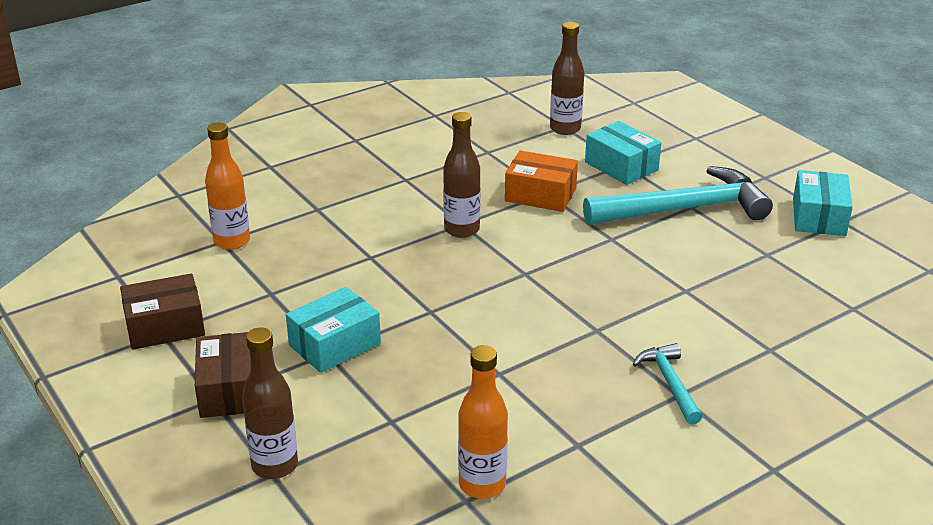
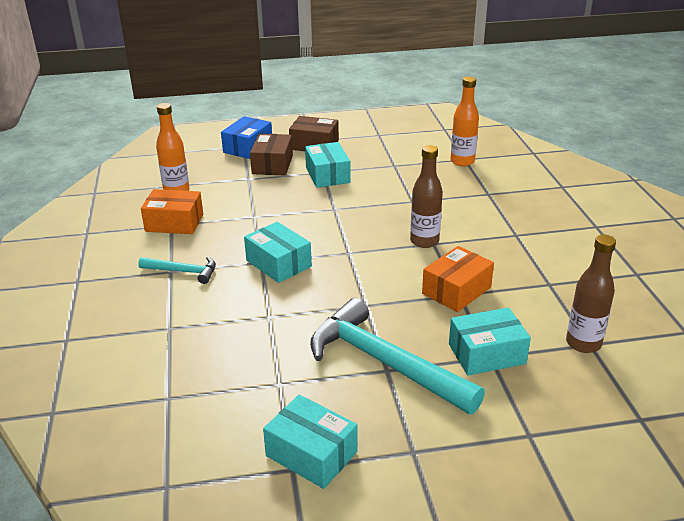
camera: 115 degrees right, 0 degrees up
(165, 326) = (384, 136): brown box -> brown box (272, 165)
(275, 465) = (248, 147): brown bottle -> blue box
(571, 443) = (174, 223): none -> orange box
(589, 315) = (278, 263): none -> turquoise box
(683, 209) = (385, 363): turquoise hammer -> turquoise hammer turned 120 degrees clockwise

